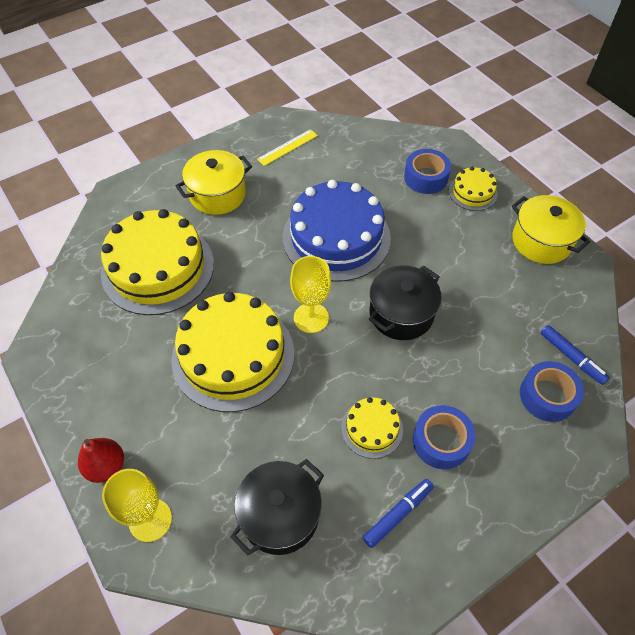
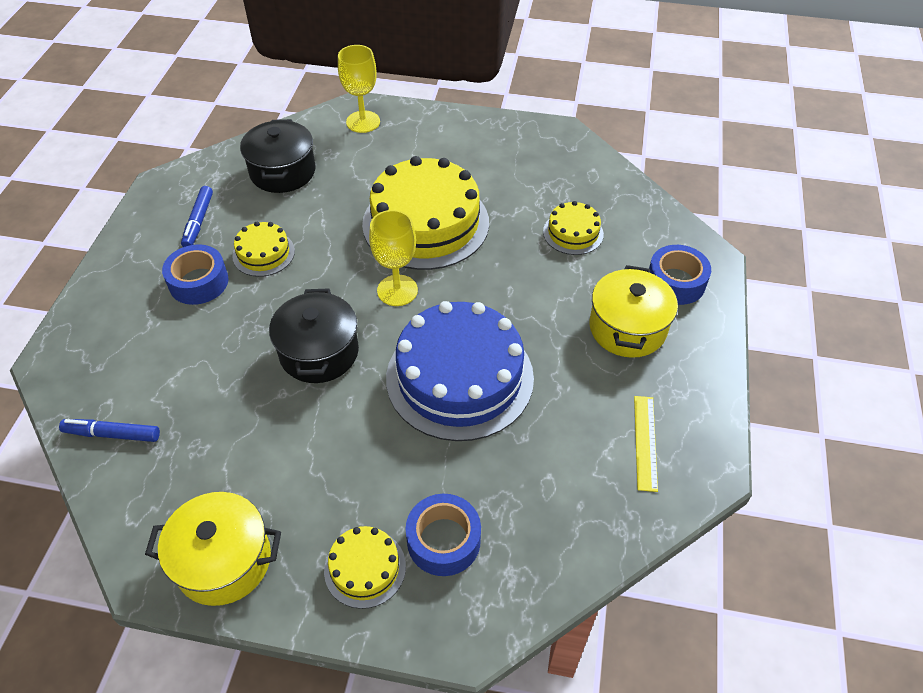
camera: 135 degrees right, 5 degrees down
(106, 466) = (424, 122): red pear -> none
(158, 268) = (573, 233): yellow cake -> yellow cake, size x0.47
(547, 396) = (121, 379): blue tape -> blue tape (675, 282)

